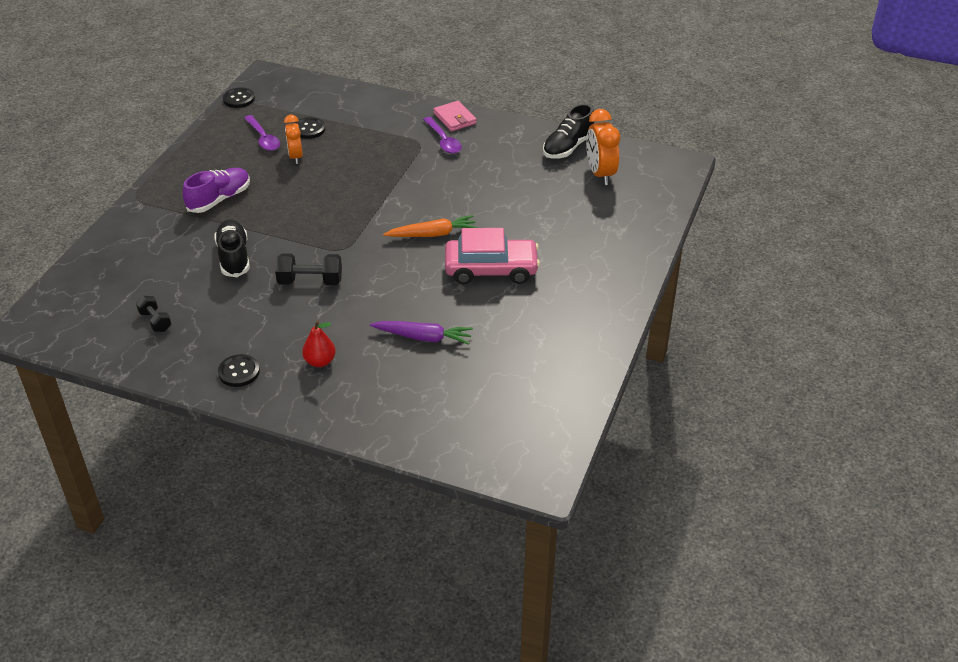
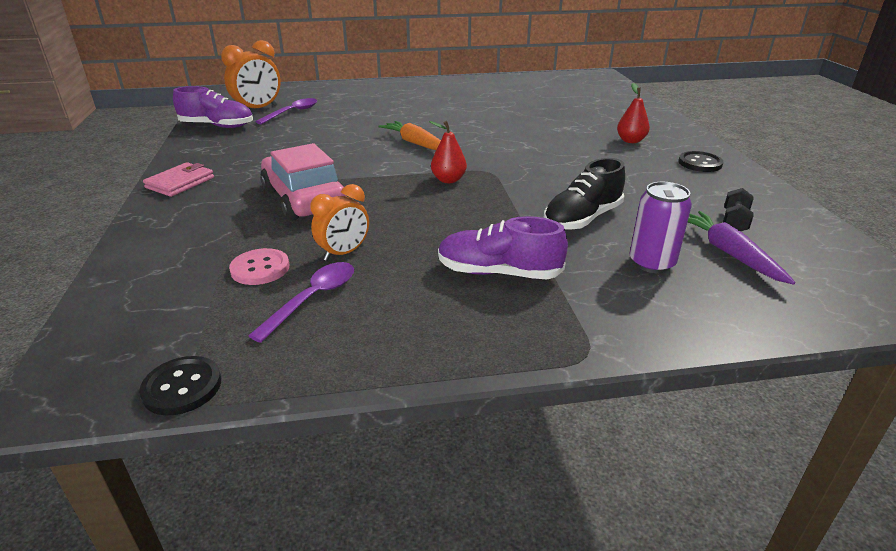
camera: 120 degrees left, 10 degrees down
(164, 256) = (651, 263): none -> purple can
(309, 129) = (260, 268): black button -> pink button
(310, 281) = (553, 171): black dumbbell -> none
(348, 225) = (448, 180): none -> red pear
(423, 337) = (545, 119): purple carrot -> purple carrot (729, 253)
(443, 141) = (238, 177): purple spoon -> purple spoon (292, 112)
(491, 269) = (436, 116): pink car -> pink car (304, 199)
(568, 147) = (217, 126): black shoe -> purple shoe

